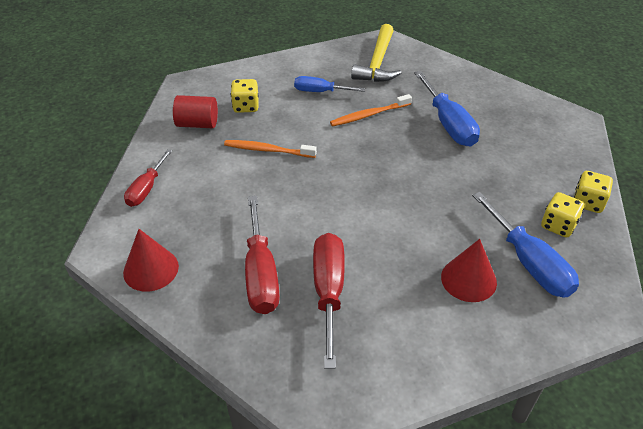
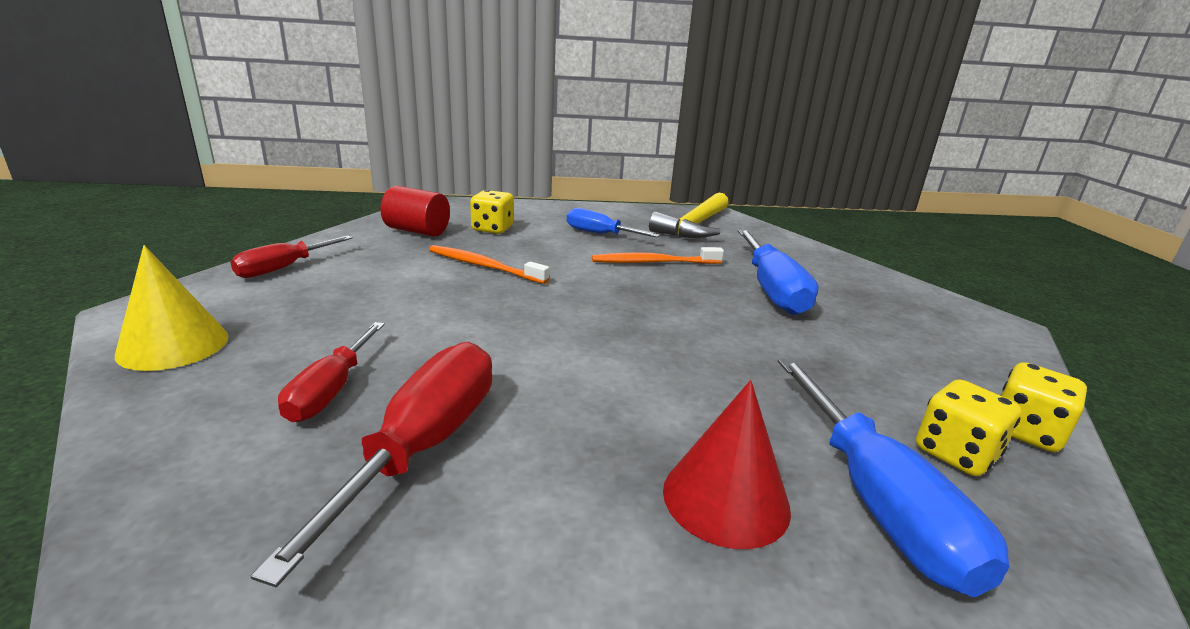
camera: 15 degrees right, 20 degrees down
(151, 269) = (173, 345): red cone -> yellow cone
(260, 274) = (331, 390): red screwdriver -> red screwdriver, size x0.62

